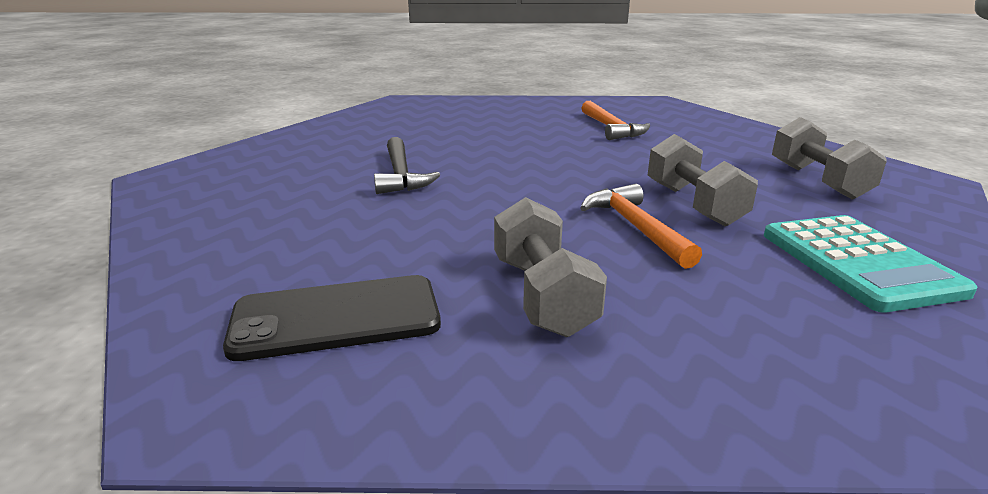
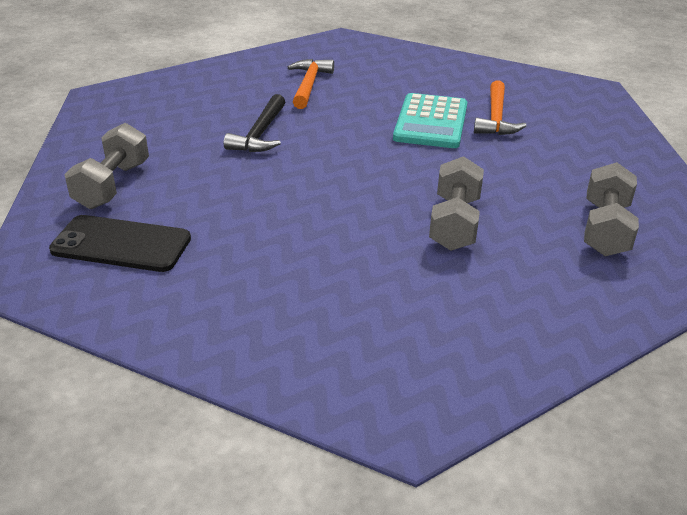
camera: 25 degrees right, 10 degrees up
(542, 295) = (252, 266): grey dumbbell -> grey dumbbell (112, 185)
(636, 228) = (379, 232): orange hammer -> orange hammer (309, 85)
(858, 262) = (508, 311): turquoise calculator -> turquoise calculator (431, 122)

